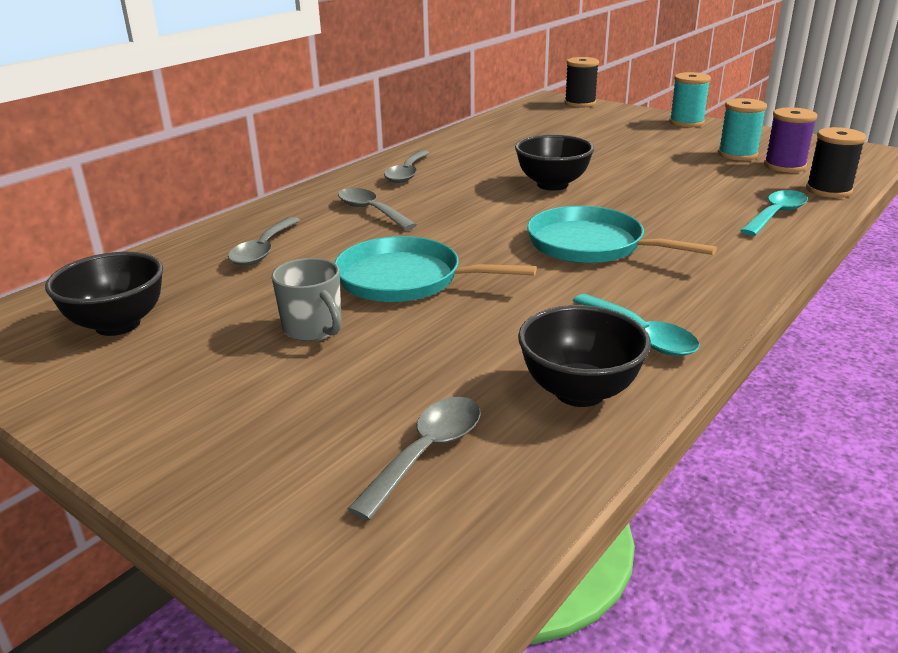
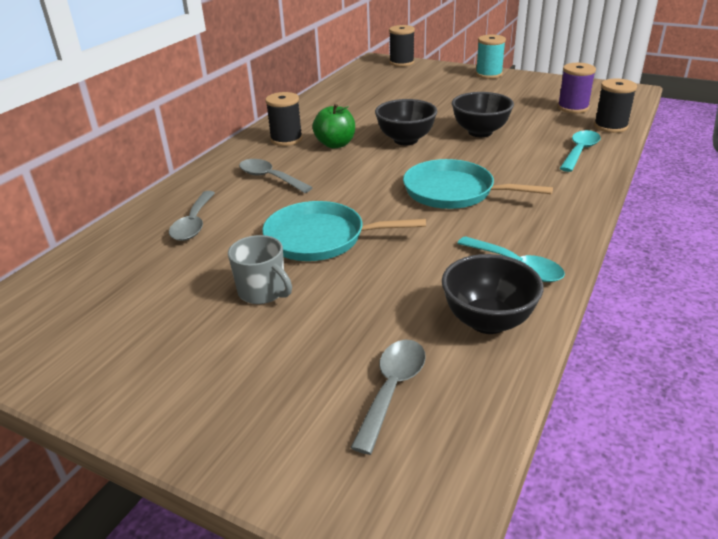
camera: 10 degrees left, 5 degrees up
(118, 324) = (96, 308): black bowl -> black bowl (480, 132)
(407, 173) = (286, 139): grey spoon -> black spool
(464, 183) = (335, 144): none -> green apple
(737, 154) = (535, 100): turquoise spool -> none

